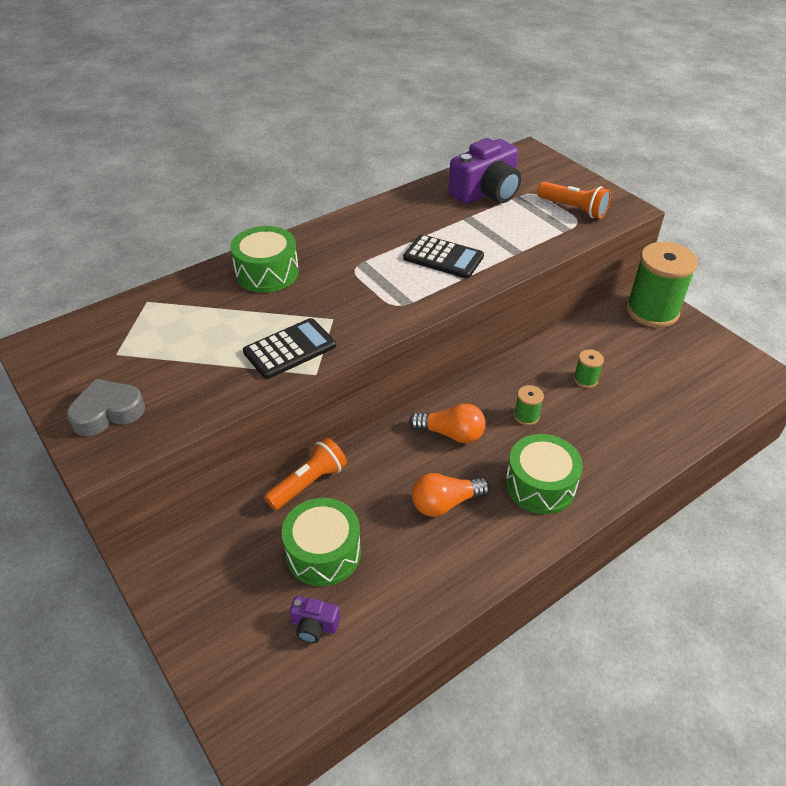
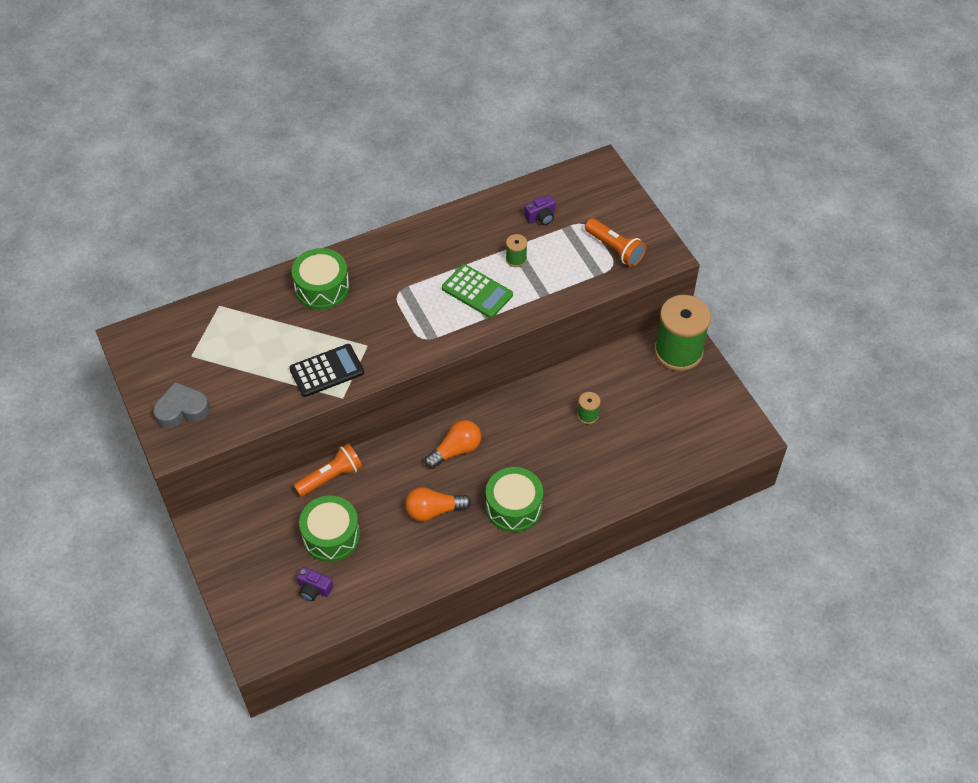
camera: 10 degrees right, 10 degrees up
(443, 257) = (477, 292): black calculator -> green calculator
(451, 434) = (456, 450): orange light bulb -> orange light bulb turned 60 degrees counterclockwise
(486, 192) = (541, 217): purple camera -> purple camera, size x0.46
(526, 416) = (524, 443): green spool -> green spool (516, 259)

